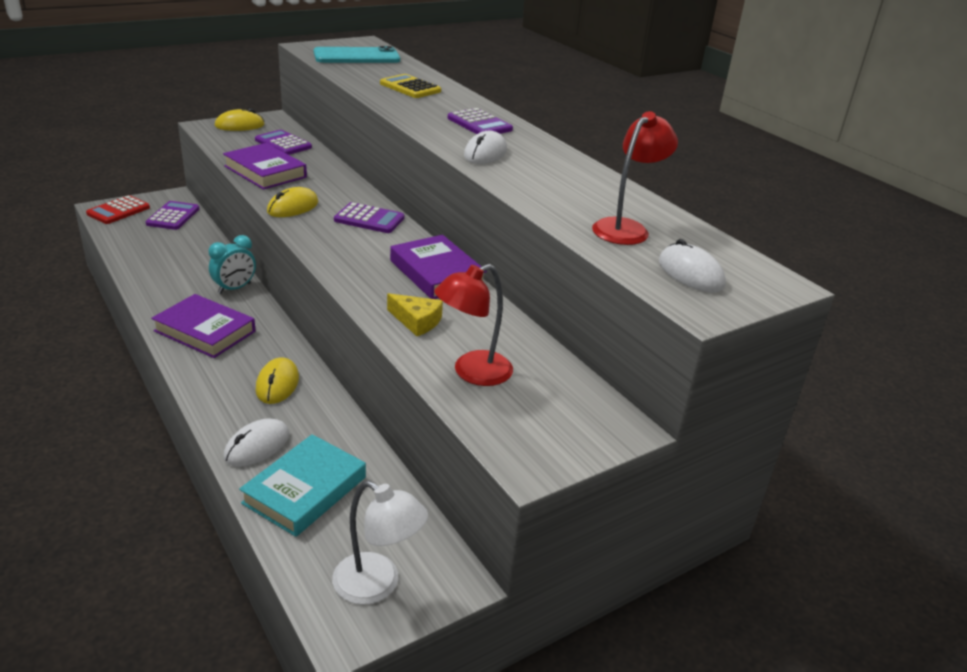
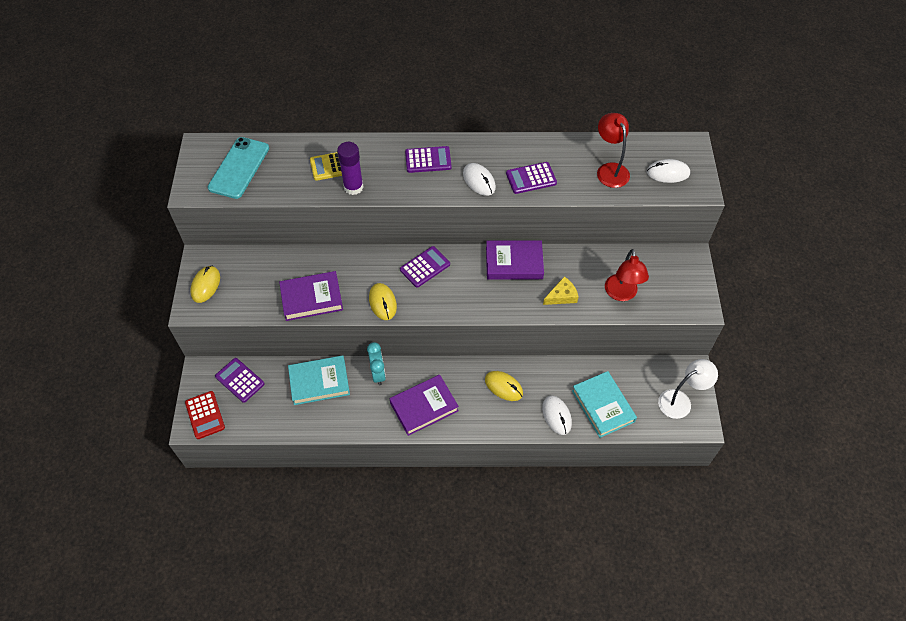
camera: 55 degrees left, 25 degrees up
(198, 257) = (319, 382): none -> turquoise book
(283, 144) = (264, 269): purple calculator -> purple calculator (531, 178)
(391, 99) = (353, 187): none -> purple glue stick

